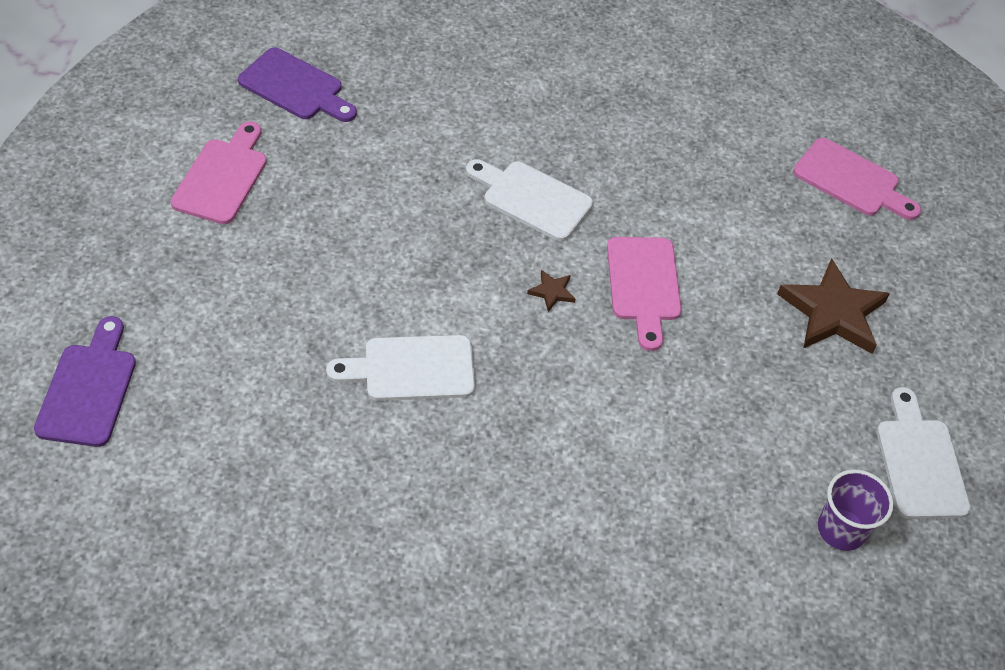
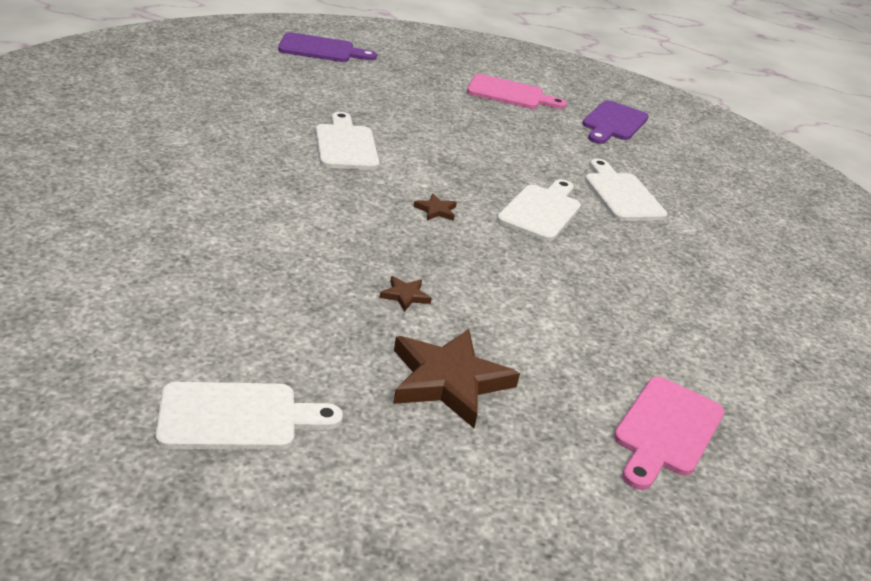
camera: 85 degrees right, 20 degrees down
(480, 122) = (621, 195): none -> white cutting board
(644, 285) = (456, 259): pink cutting board -> none
(718, 333) = (405, 296): none -> brown star
(841, 529) = (158, 342): purple cup -> none

